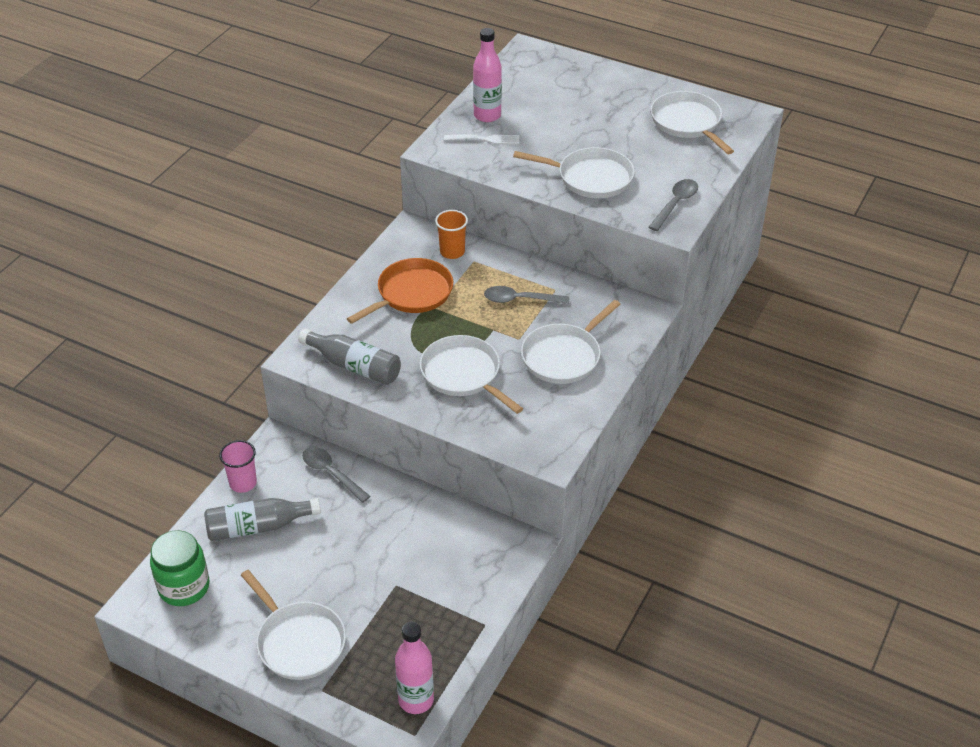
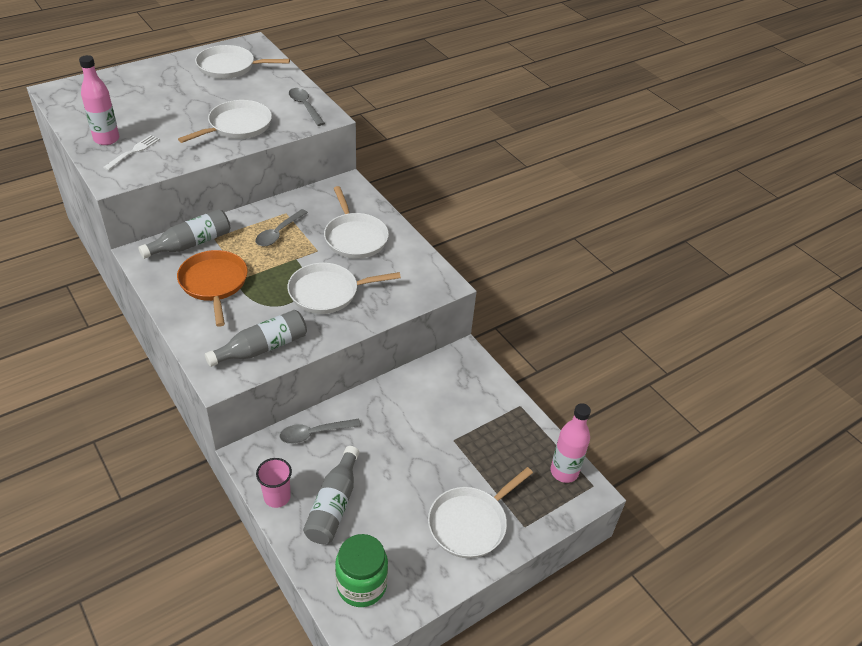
camera: 65 degrees left, 0 degrees up
(298, 642) = (470, 523): white pan -> white pan turned 150 degrees clockwise
(452, 252) = (191, 244): orange cup -> grey bottle

